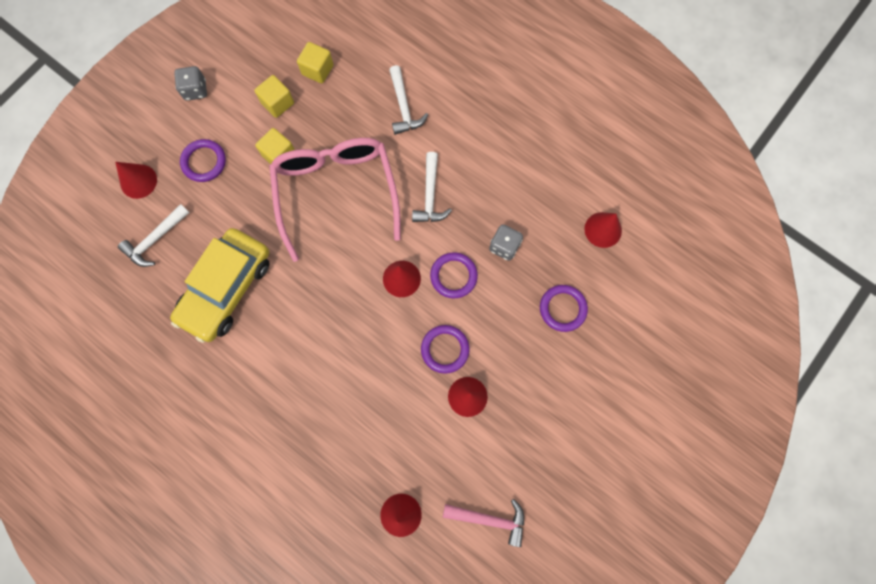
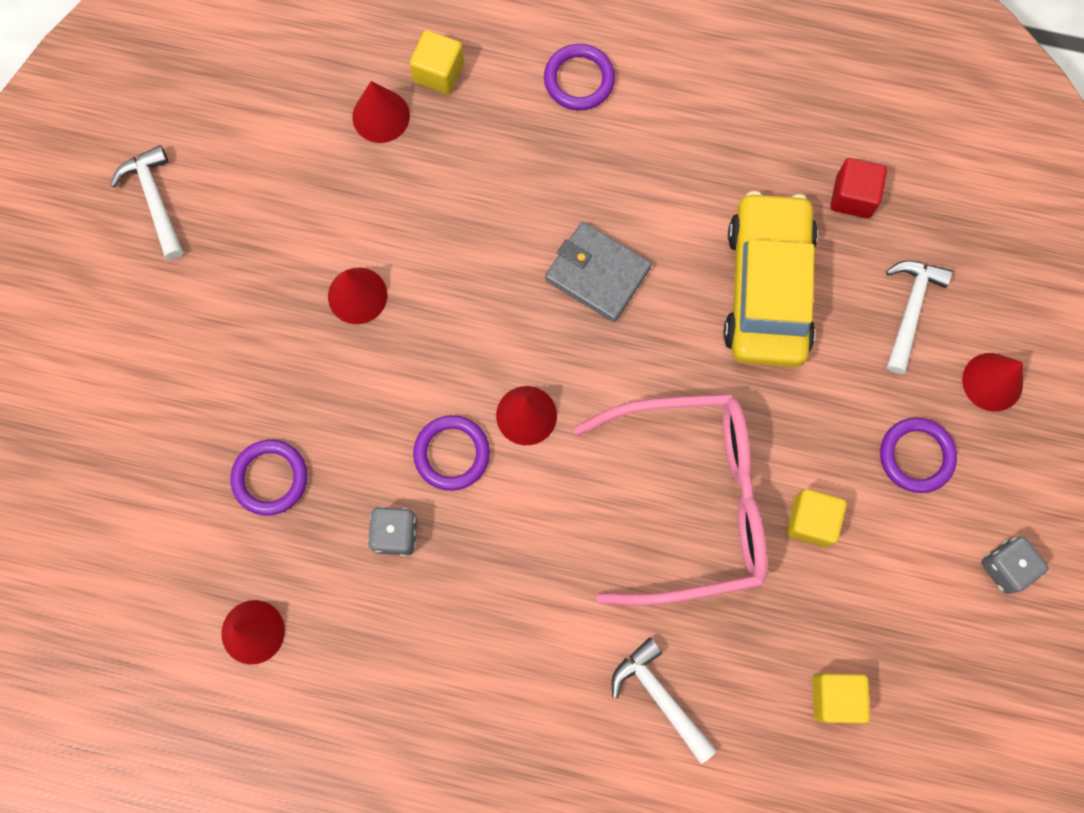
camera: 155 degrees right, 0 degrees up
(143, 320) = (853, 196): none -> red cube
(277, 103) = (864, 607): yellow cube -> yellow cube (439, 72)
(318, 343) = (597, 274): none -> grey wallet
(336, 192) = (690, 501): pink glasses -> pink glasses turned 60 degrees counterclockwise
(430, 195) = (545, 564): white hammer -> white hammer (155, 200)
(445, 349) = (417, 344): purple ring -> purple ring (579, 80)
(489, 519) = (264, 159): pink hammer -> none

